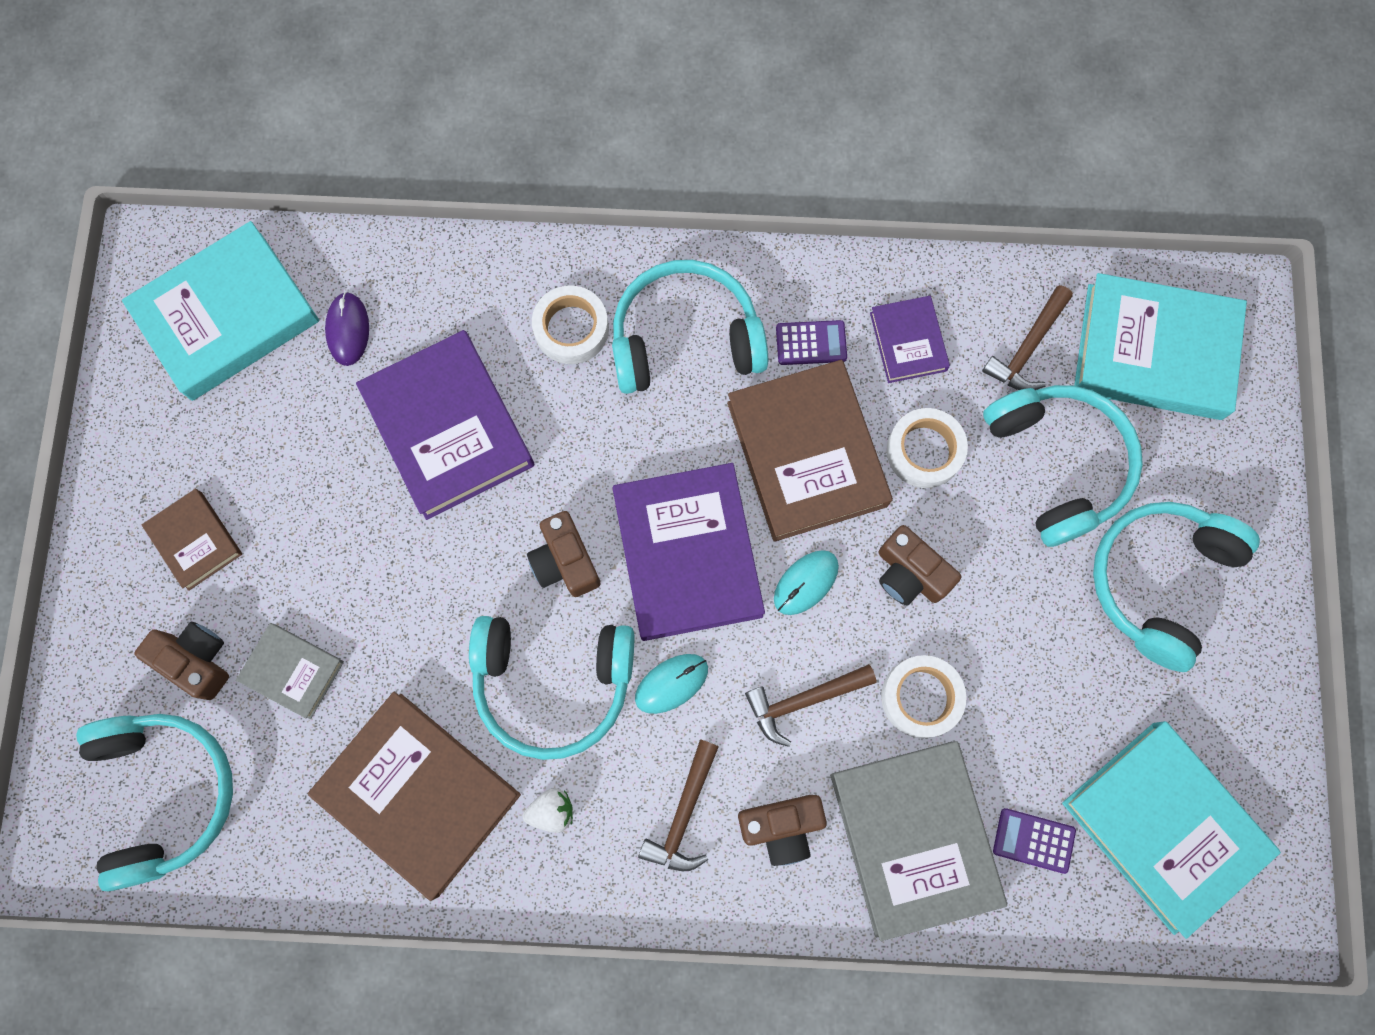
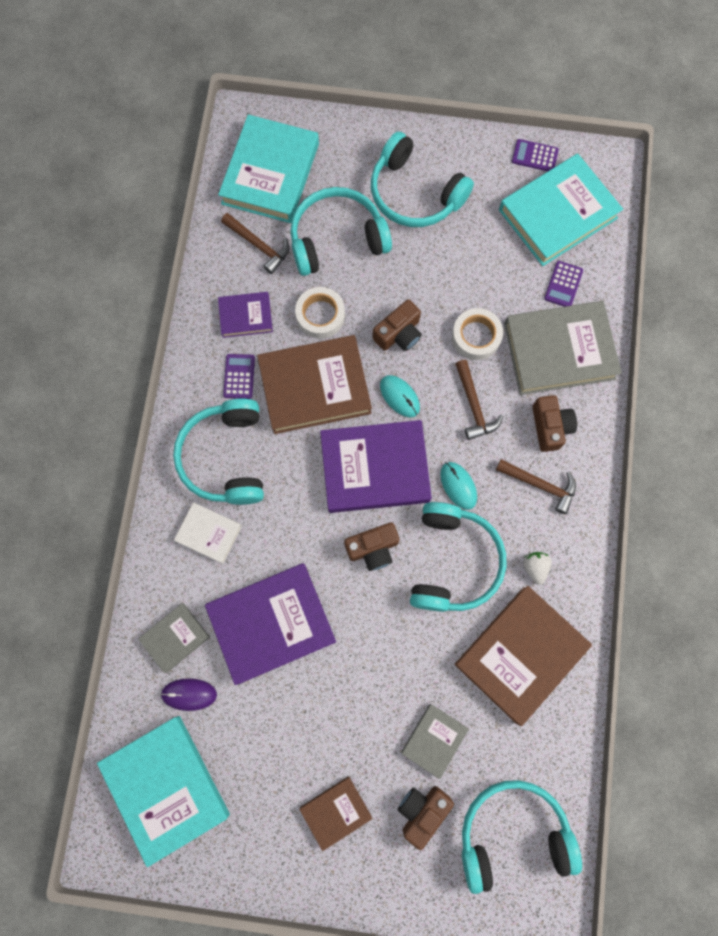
camera: 85 degrees left, 0 degrees up
(423, 302) = (175, 638): none -> grey book
(571, 329) = (209, 533): white tape -> white book
(1267, 781) = (534, 156): none -> purple calculator

